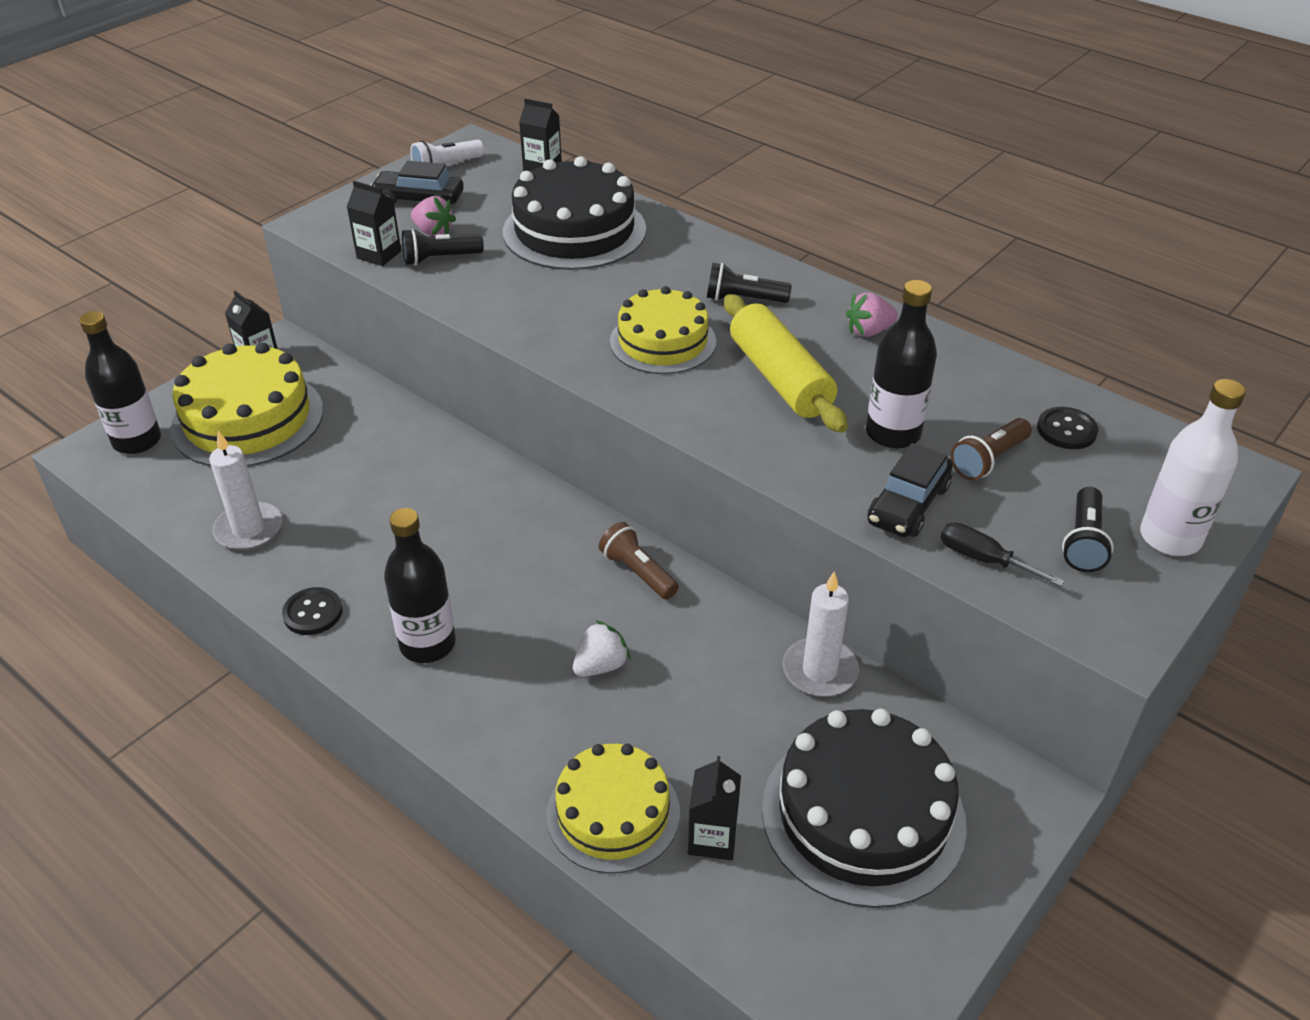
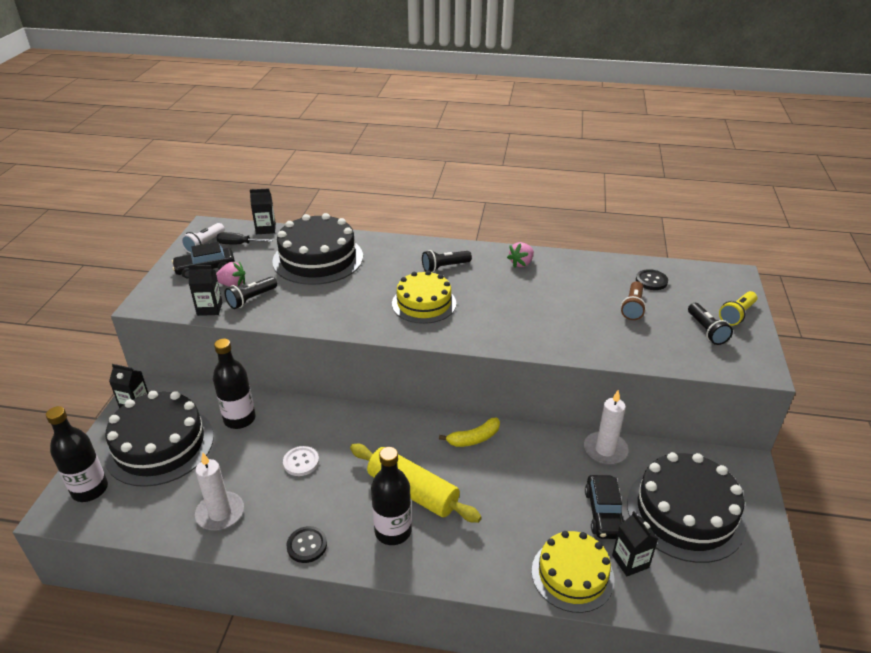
camera: 30 degrees left, 5 degrees down
(248, 419) = (160, 445): yellow cake -> black cake
(389, 508) = (301, 462): none -> white button
(601, 665) = (498, 498): white strawberry -> none
(638, 572) = (474, 438): brown flashlight -> yellow banana
(780, 378) = (501, 302): yellow rolling pin -> yellow rolling pin (413, 491)
(893, 433) = (579, 310): black bottle -> black bottle (239, 419)
(908, 504) = (618, 343): black car -> black car (603, 513)
(983, 559) = (675, 356): black screwdriver -> black screwdriver (238, 244)
(1170, 538) = (737, 315): white bottle -> yellow flashlight

